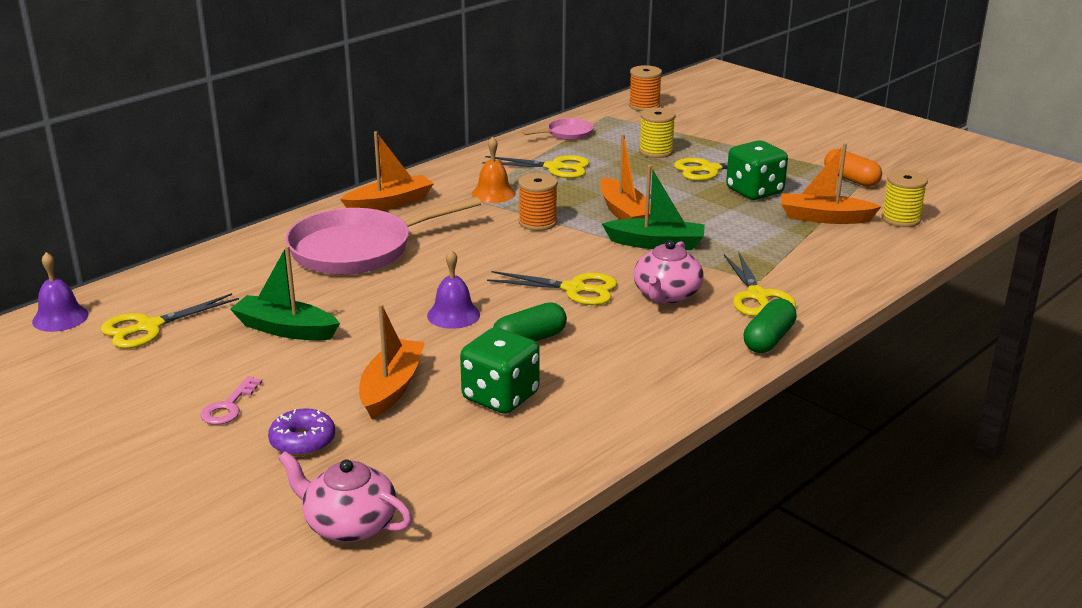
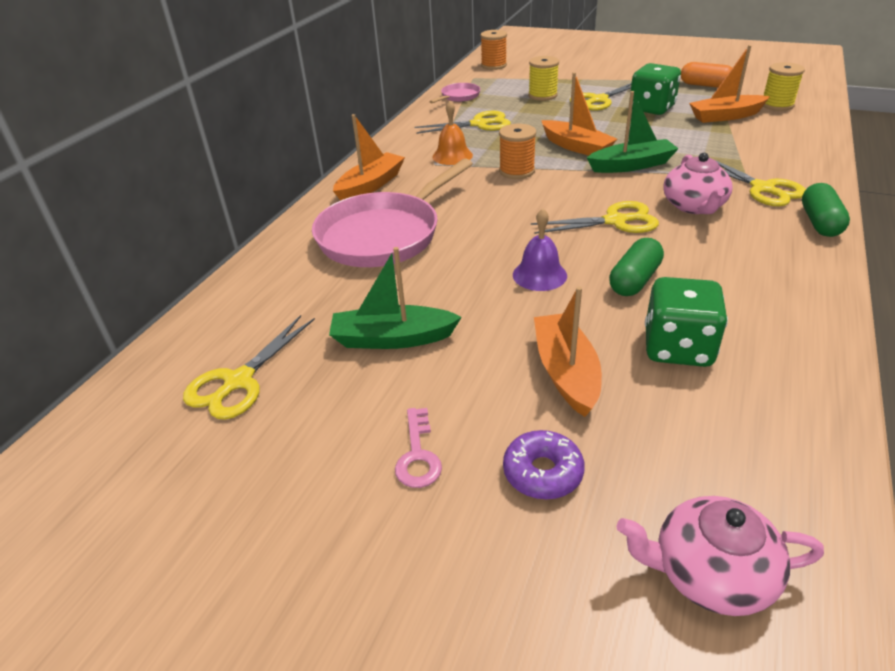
camera: 20 degrees left, 10 degrees up
(60, 318) = (120, 402): purple bell -> none

